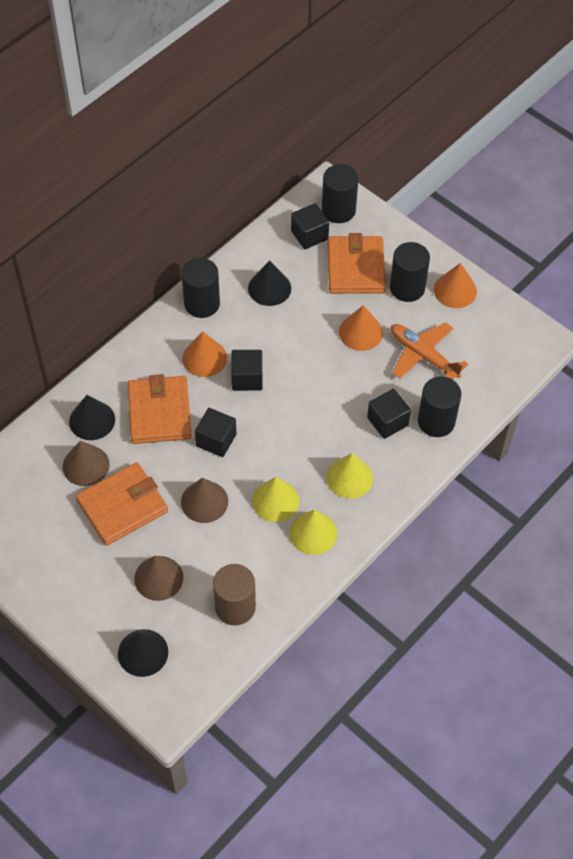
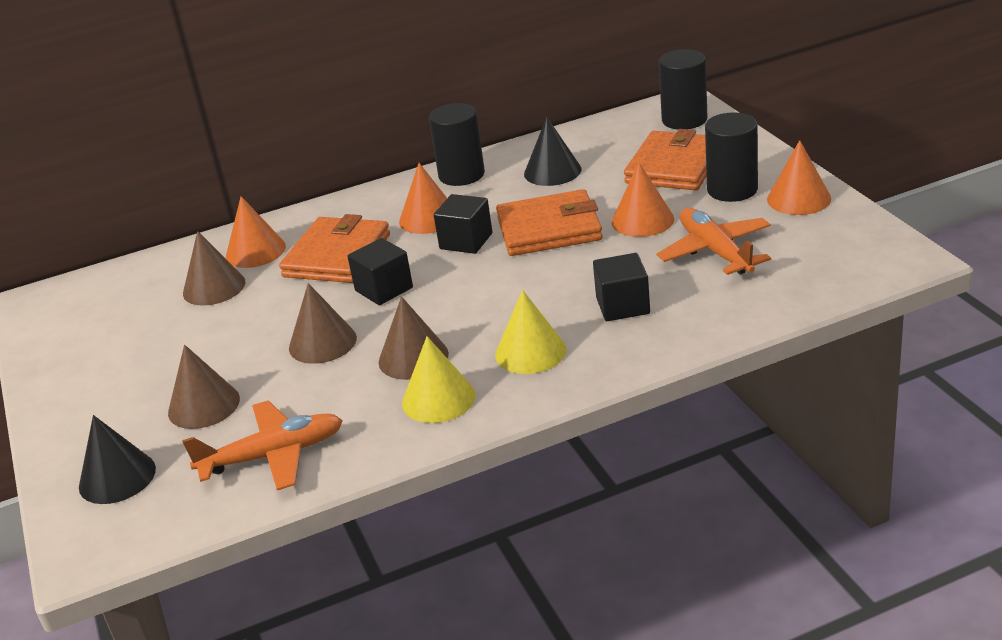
camera: 30 degrees right, 25 degrees down
(92, 420) = (255, 251): black cone -> orange cone
(122, 506) = (222, 330): orange wallet -> orange wallet (549, 229)
(235, 607) = (273, 455): brown cylinder -> orange plane
(275, 501) = (413, 358): yellow cone -> brown cone
(309, 235) = (633, 135): black cube -> none
(436, 421) = (693, 316): black cylinder -> none

